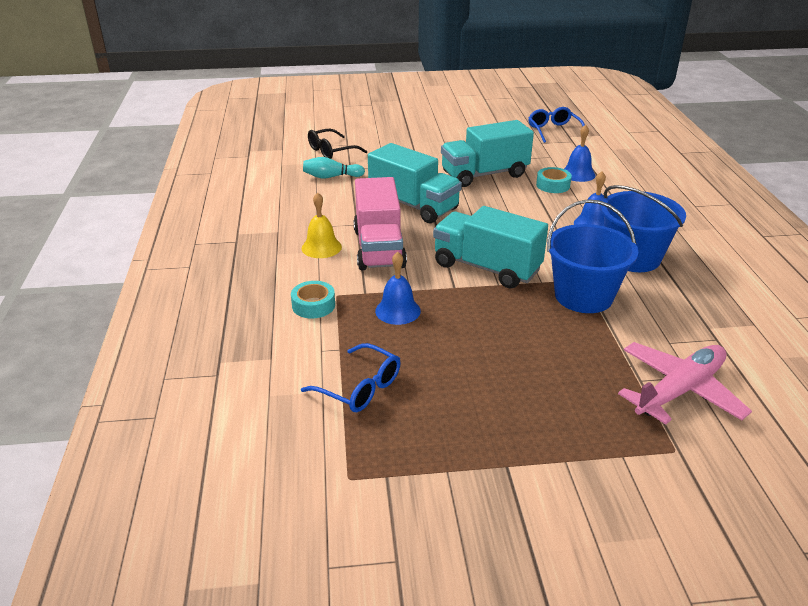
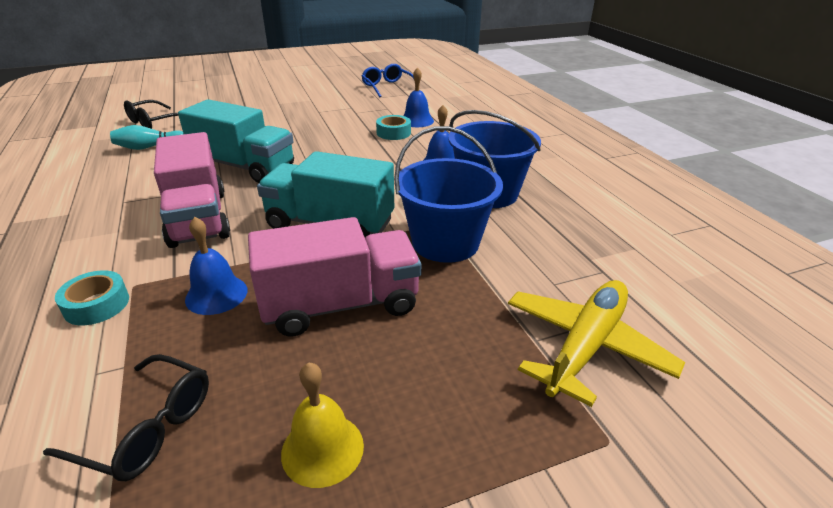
camera: 15 degrees left, 0 degrees up
(321, 247) = (123, 226): yellow bell -> yellow bell (322, 449)
(360, 388) = (147, 428): blue glasses -> black glasses
(484, 174) = (322, 129): turquoise truck -> none
(491, 332) = (340, 305): none -> pink truck
(679, 390) = (585, 346): pink plane -> yellow plane

